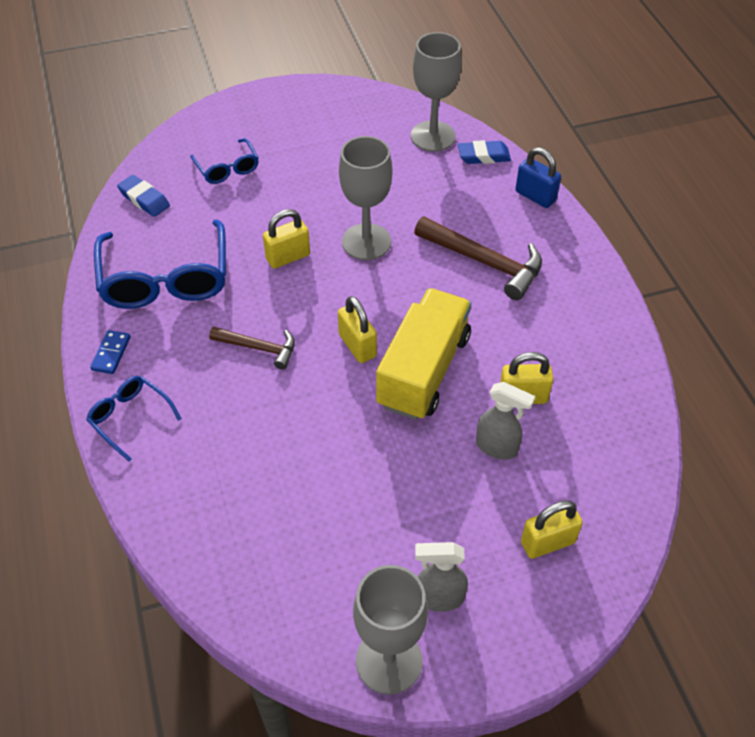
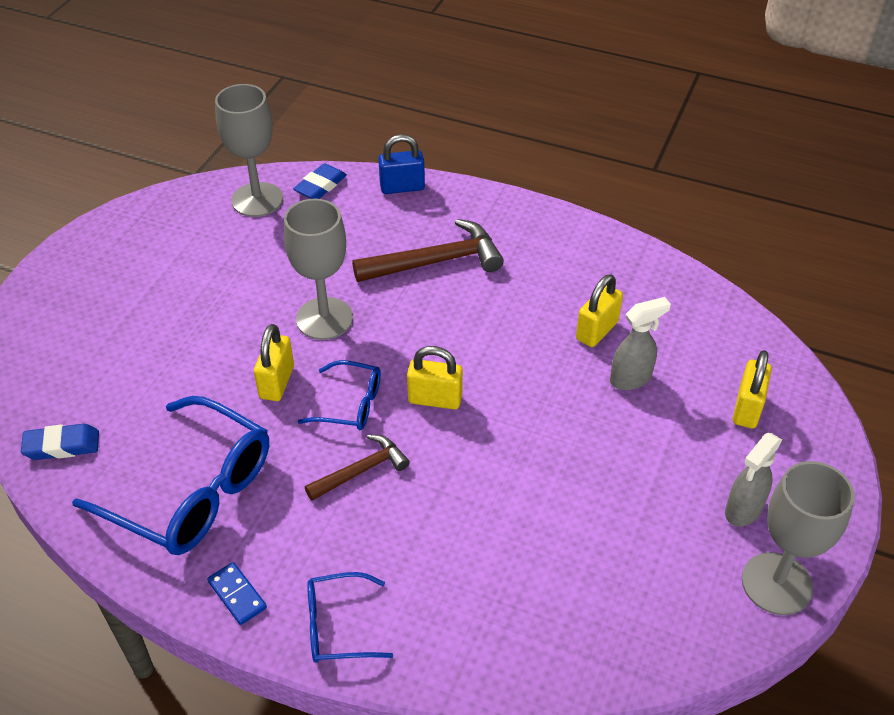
camera: 50 degrees left, 5 degrees down
(227, 168) = (108, 357): blue glasses -> blue glasses (350, 404)
(423, 370) = (508, 373): yellow truck -> none

